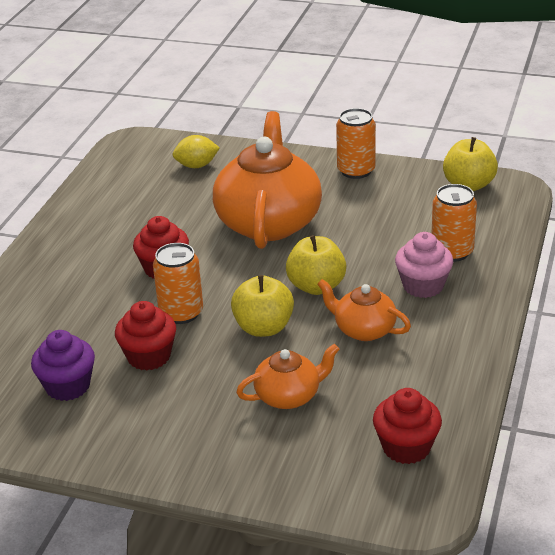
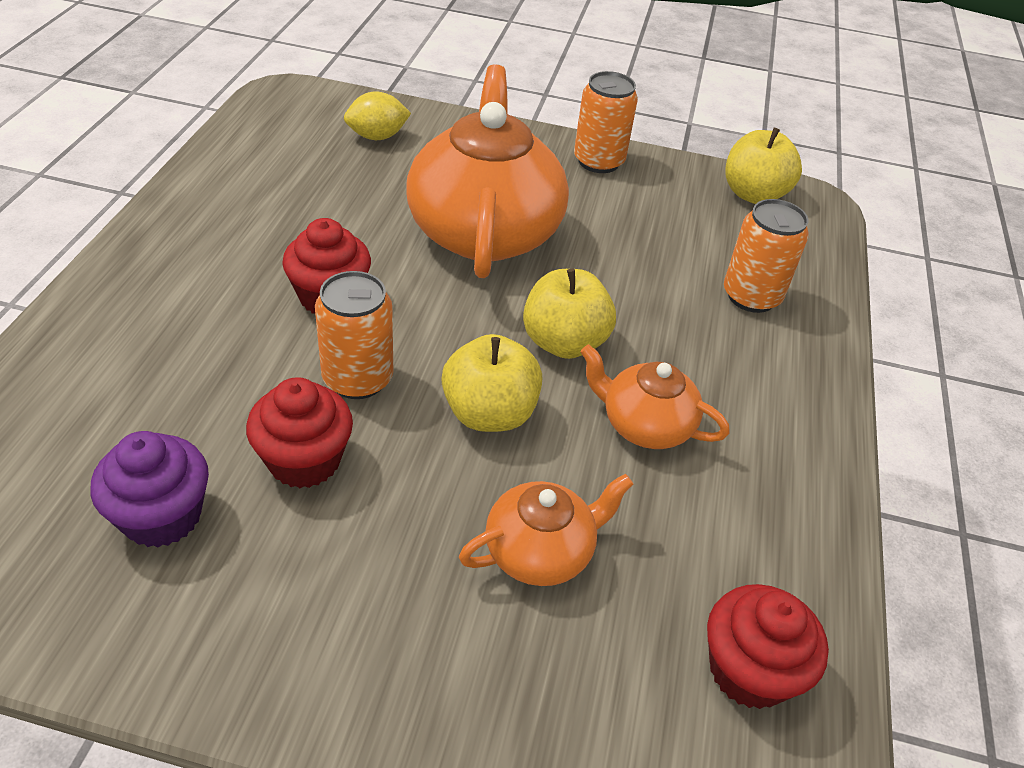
camera: 10 degrees left, 10 degrees up
(423, 286) = (720, 351): pink cupcake -> none

